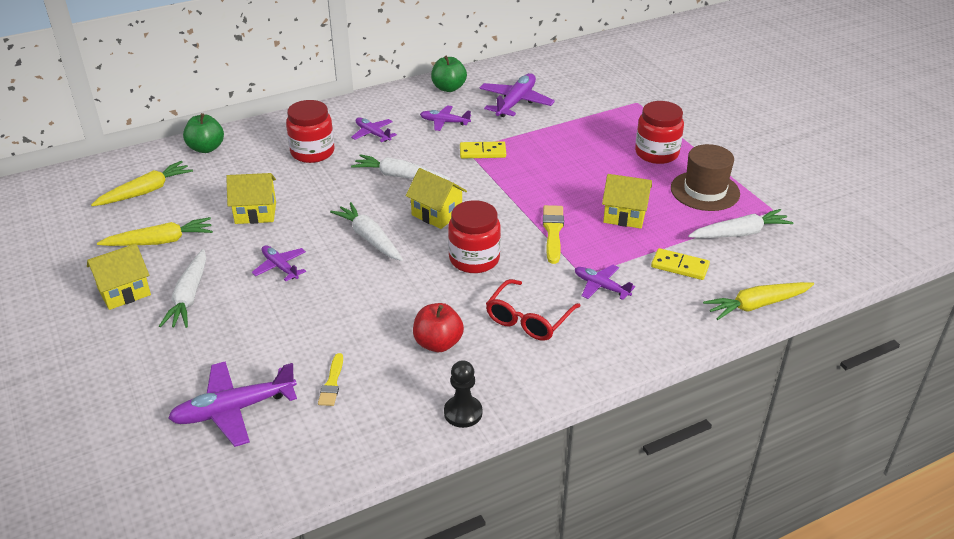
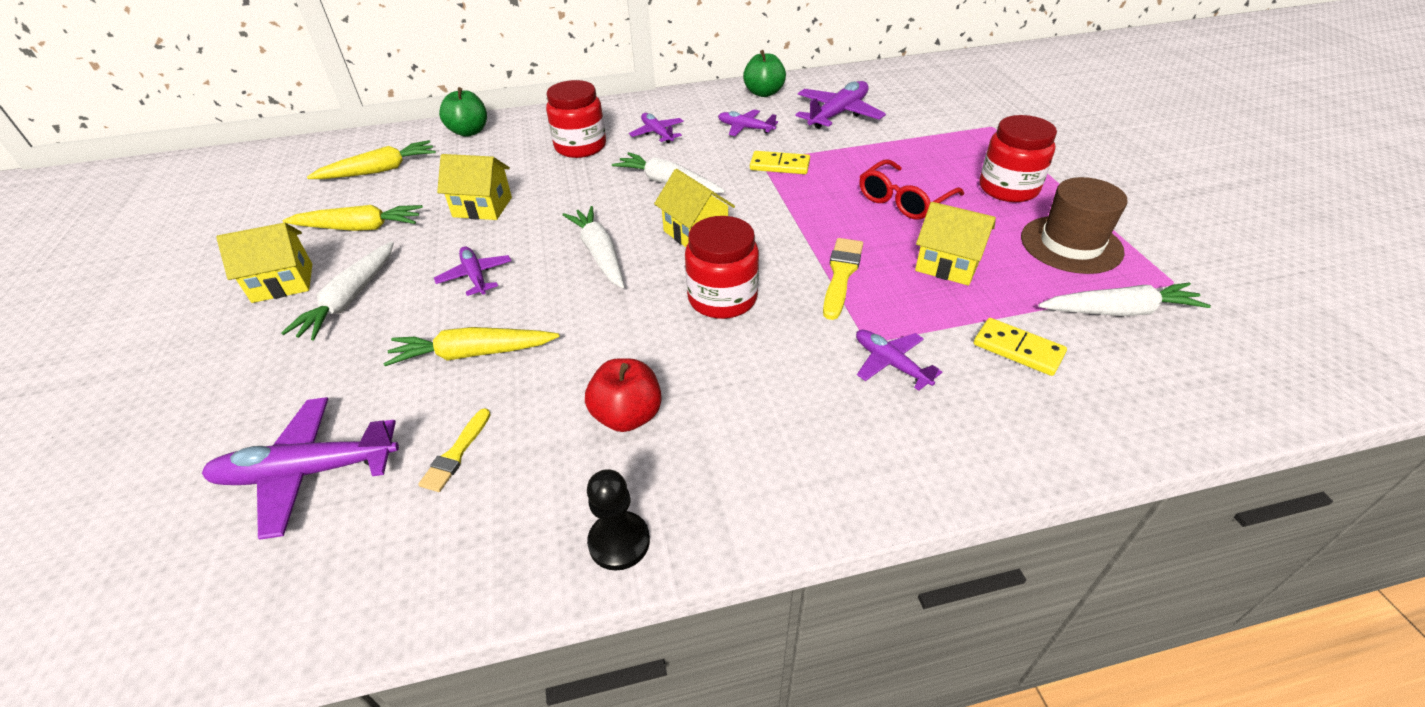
camera: 15 degrees right, 5 degrees up
(528, 319) = (769, 398): red glasses -> red glasses (904, 200)
(756, 305) = (1139, 432): yellow carrot -> yellow carrot (473, 354)

